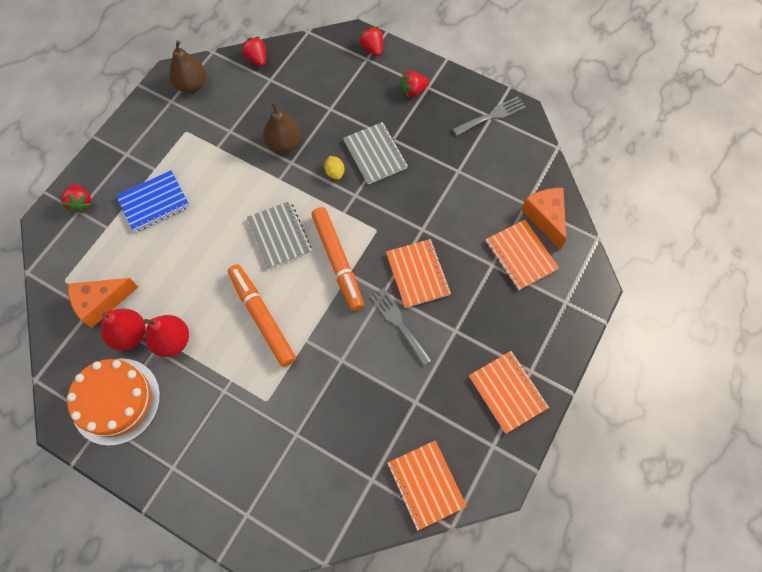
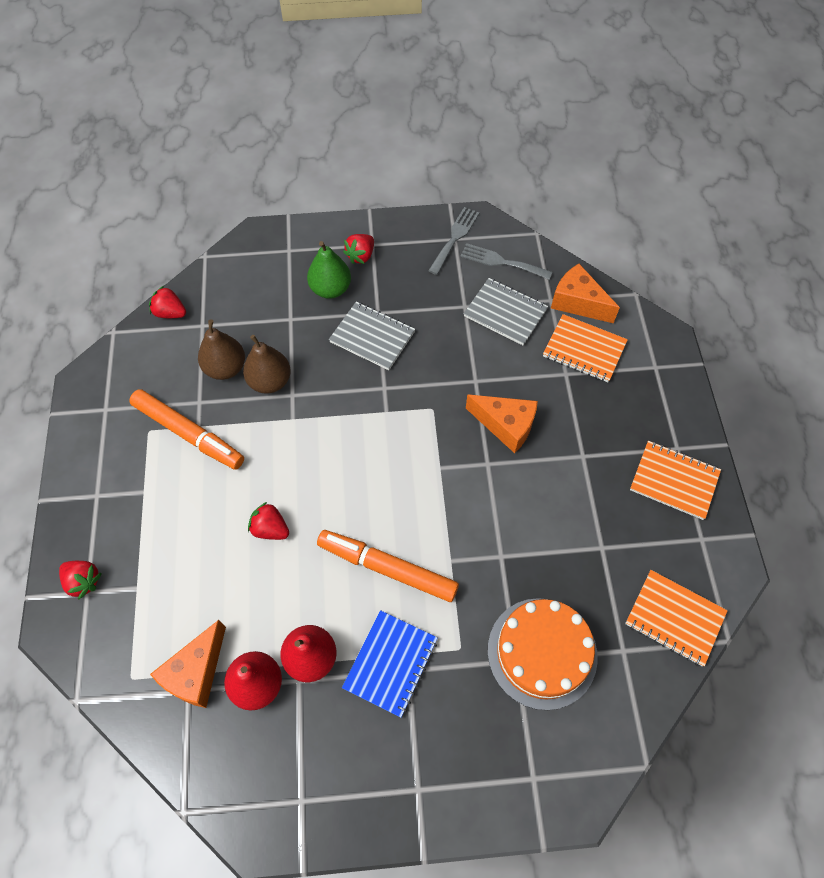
camera: 35 degrees left, 5 degrees down
(116, 401) = (299, 766): orange cake -> orange cake (542, 652)
(154, 202) = (171, 527): blue notebook -> blue notebook (390, 663)
(192, 85) = (117, 379): brown pear -> brown pear (226, 368)
(279, 236) = (339, 475): grey notebook -> grey notebook (505, 313)
(335, 173) = (346, 378): yellow lemon -> none
(338, 261) = (419, 462): orange marker -> orange marker (188, 433)
(372, 49) = (287, 237): red strawberry -> red strawberry (270, 529)
(373, 103) = (330, 289): none -> green pear
(398, 323) = (526, 484): grey fork -> grey fork (501, 262)
(417, 274) = (506, 426): orange notebook -> orange cheese

